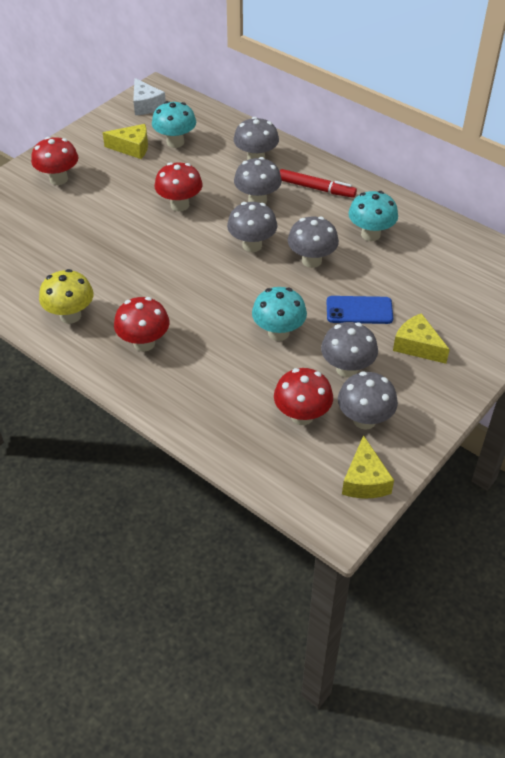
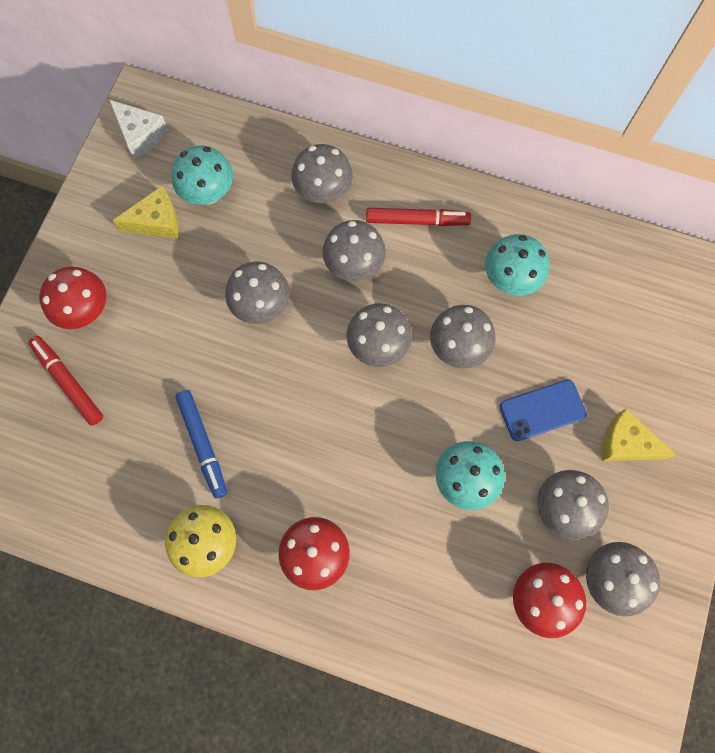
camera: 20 degrees left, 25 degrees up
(25, 210) = (68, 382): none -> red marker
(97, 264) = (203, 444): none -> blue marker
(180, 205) = (261, 306): red mushroom -> grey mushroom
(365, 480) = (640, 666): yellow cheese -> none

